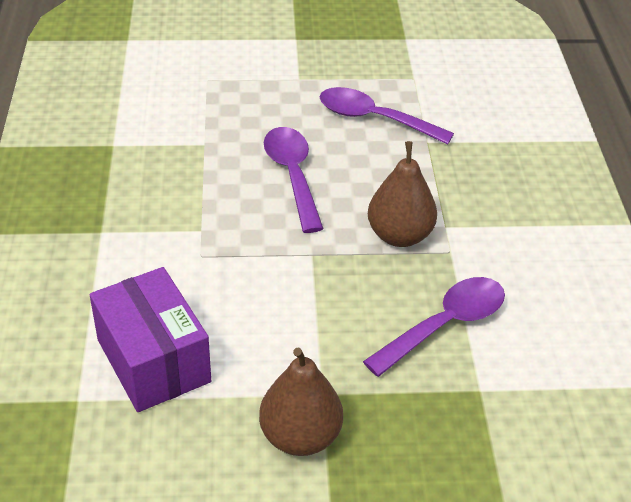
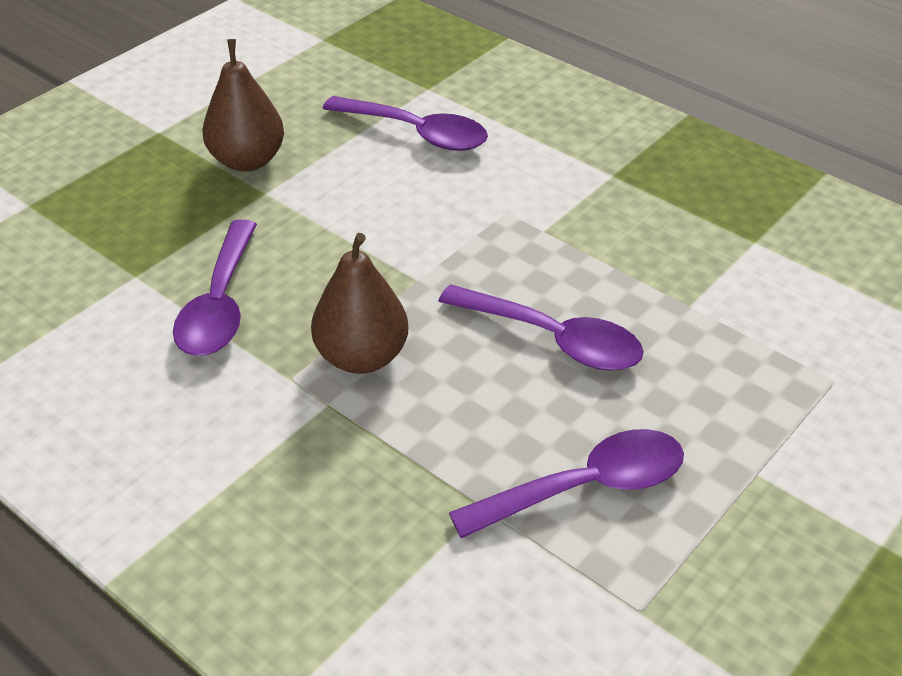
camera: 135 degrees right, 0 degrees up
(153, 360) = (417, 133): purple box -> purple spoon

